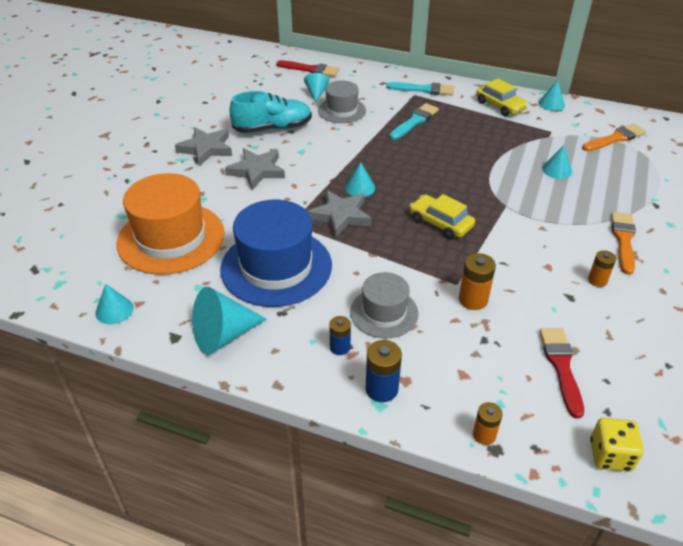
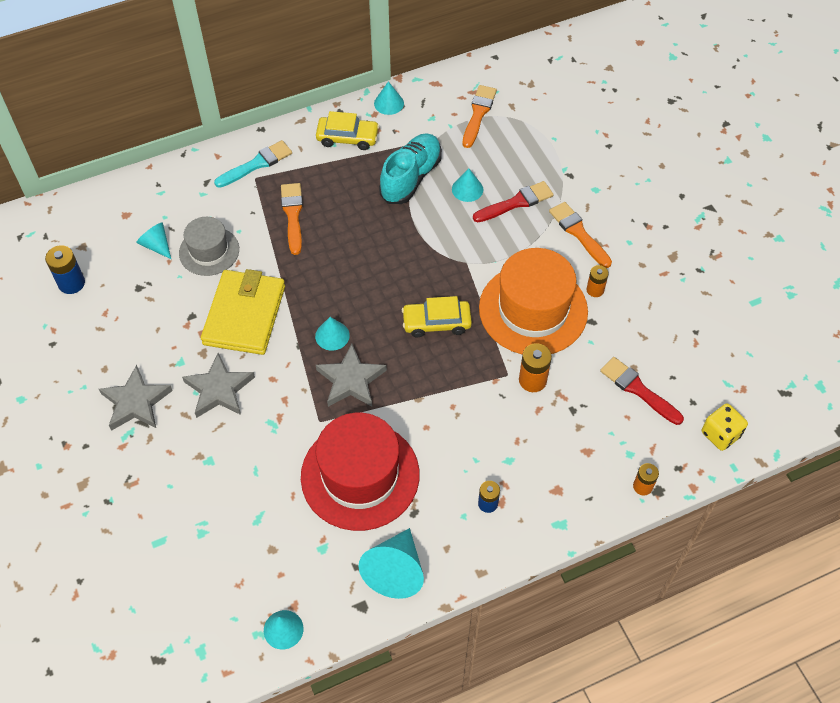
camera: 45 degrees left, 15 degrees up
(171, 238) = (237, 524): orange hat -> orange hat (533, 309)
(273, 128) = (169, 325): turquoise shoe -> turquoise shoe (411, 177)
(276, 267) = (360, 475): blue hat -> red hat
(310, 69) = (110, 215): red brush -> red brush (516, 202)
(320, 148) = (244, 315): none -> yellow wallet
(381, 389) = (550, 511): blue battery -> blue battery (71, 283)
(384, 312) = (485, 446): grey hat -> none
(415, 121) = (293, 215): turquoise brush -> orange brush

